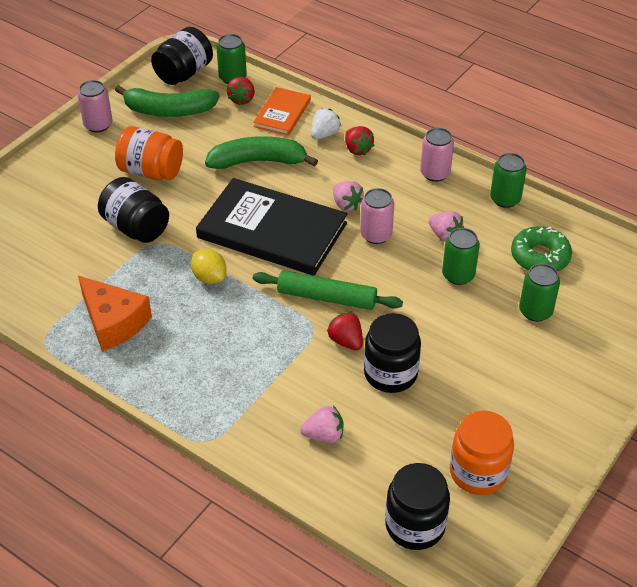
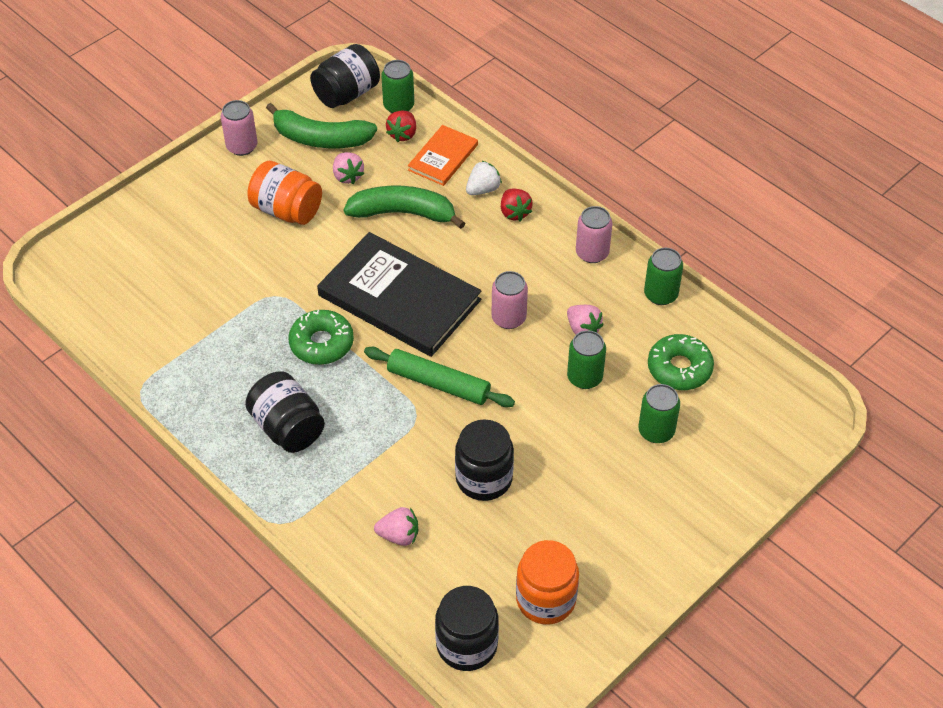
camera: 10 degrees right, 5 degrees up
(113, 322) = (213, 380): orange cheese -> none
(136, 227) = (257, 275): black jar -> black jar (288, 428)
(209, 277) = (321, 343): yellow lemon -> green donut
(346, 205) = (486, 278): pink strawberry -> pink strawberry (347, 176)
(346, 341) = (446, 436): red strawberry -> none

